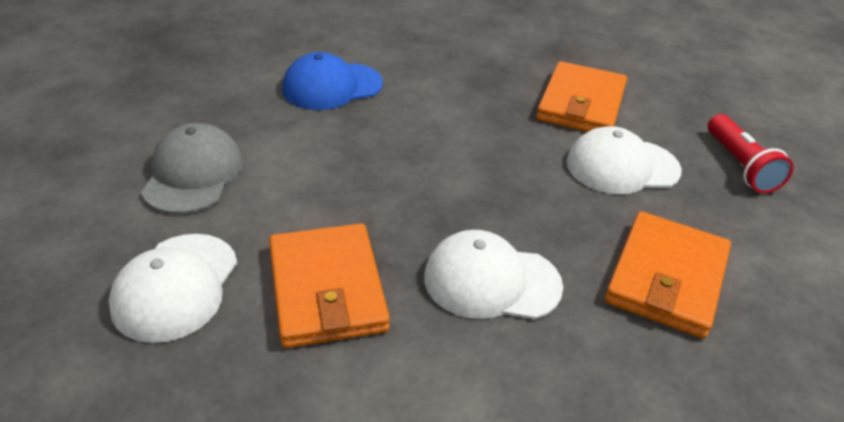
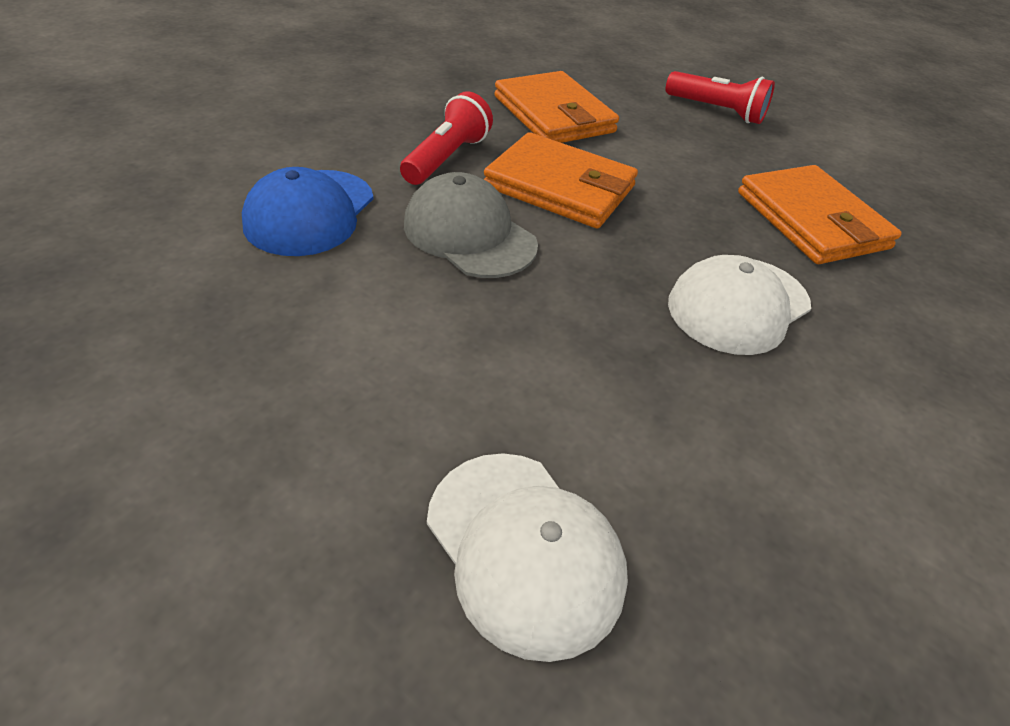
camera: 50 degrees left, 5 degrees up
(193, 174) = (316, 411): grey cap -> grey cap (469, 234)
(327, 289) = (652, 417): orange wallet -> orange wallet (560, 187)
(455, 95) = (446, 158): none -> red flashlight
(622, 166) = (660, 152): white cap -> none

